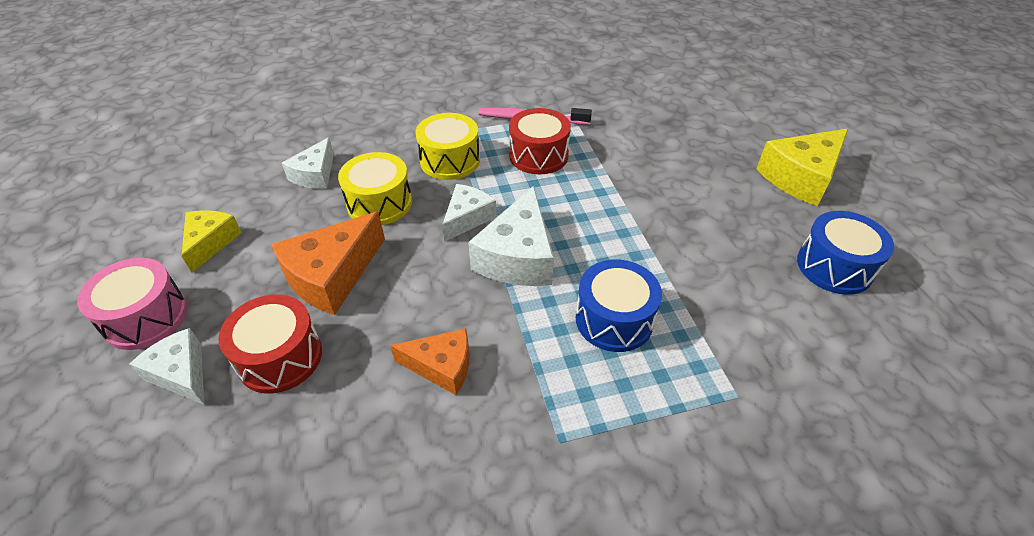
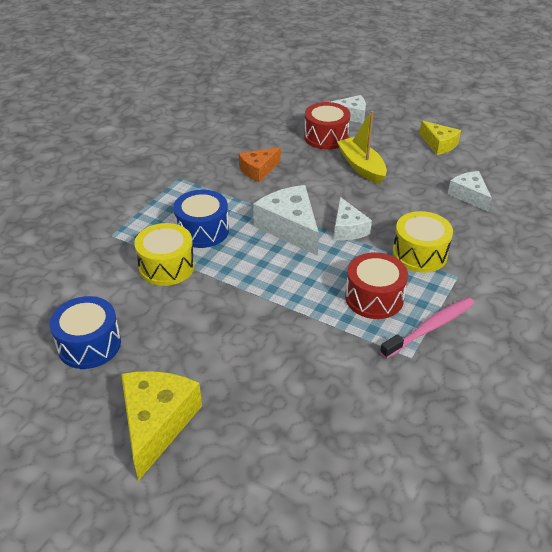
camera: 135 degrees right, 5 degrees down
(146, 317) = (399, 116): pink drum -> none
(332, 276) = (361, 167): orange cheese -> yellow boat
(379, 203) = (406, 205): yellow drum -> yellow drum (166, 266)

